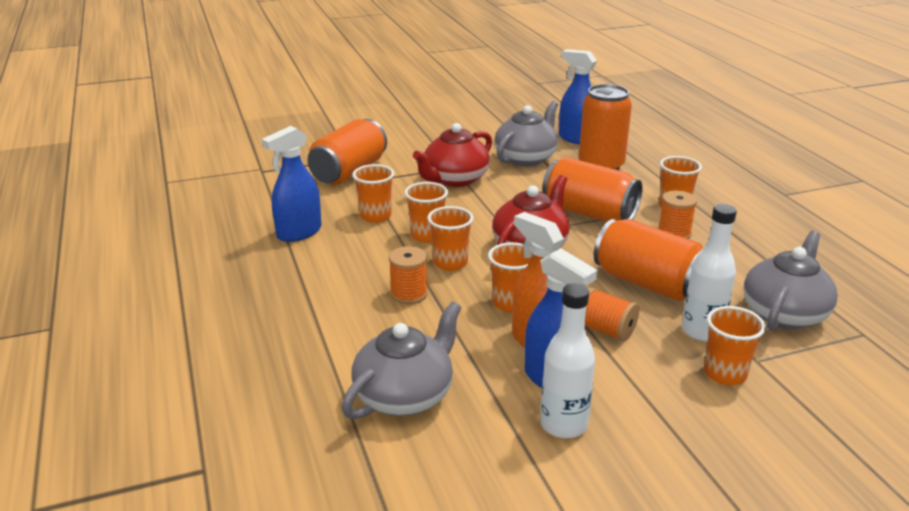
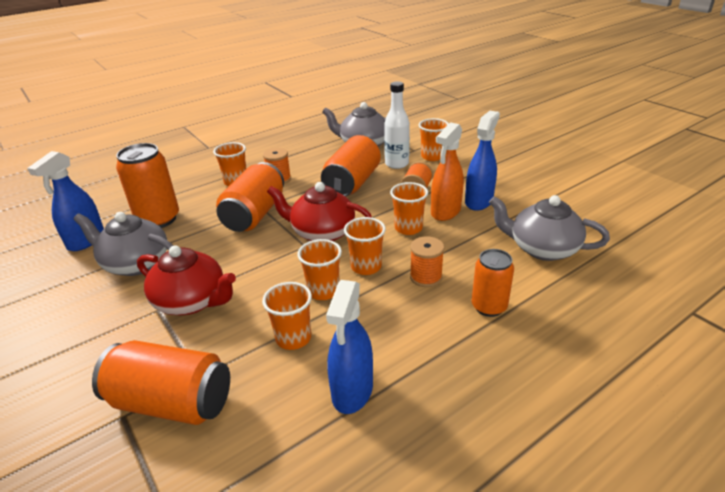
camera: 105 degrees left, 5 degrees up
(299, 232) = (352, 391): blue spray bottle -> blue spray bottle turned 75 degrees clockwise
(335, 320) = (489, 307): none -> orange can
(563, 424) = (514, 193): white bottle -> none

